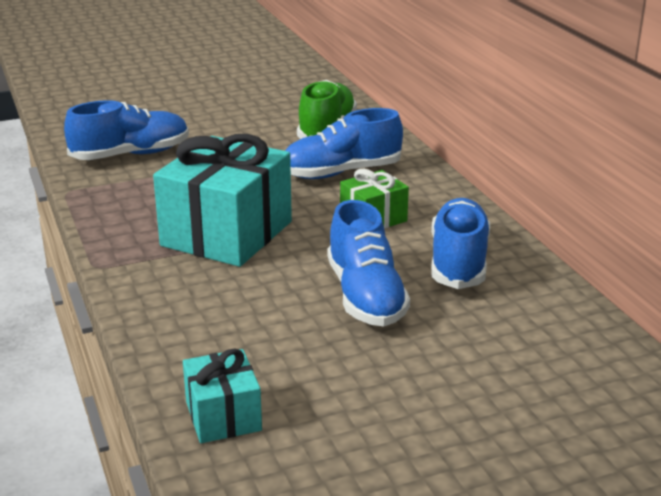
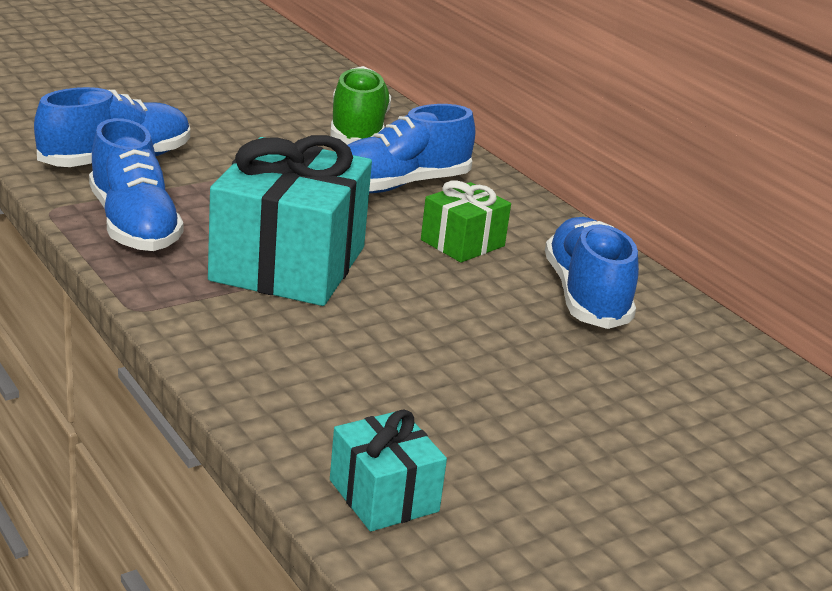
camera: 15 degrees left, 0 degrees up
(365, 296) = (494, 340): blue shoe -> blue shoe (134, 225)

